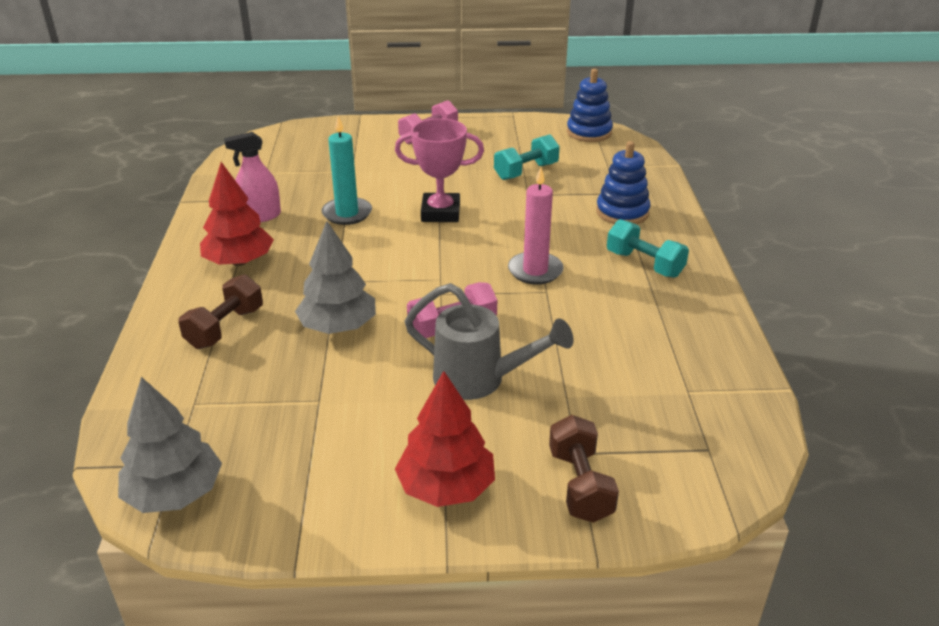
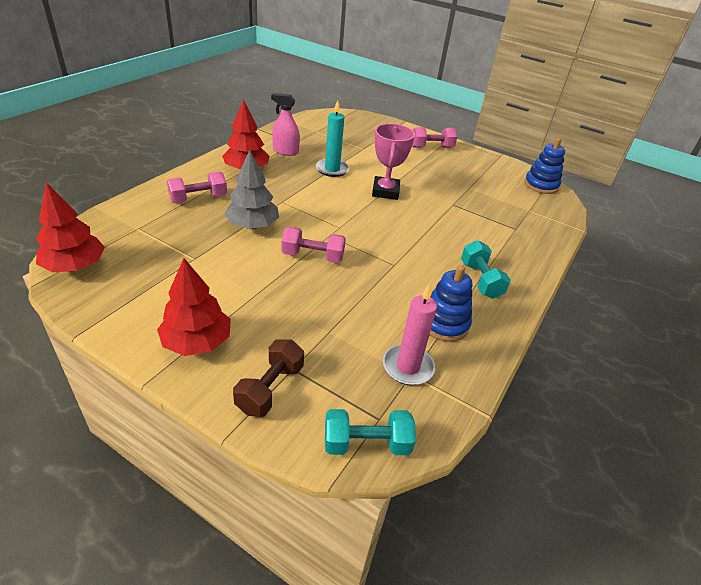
camera: 30 degrees right, 5 degrees up
(175, 493) = (75, 266): grey tree -> red tree
(225, 328) = (198, 199): brown dumbbell -> pink dumbbell
(440, 213) = (385, 191): pink trophy -> pink trophy turned 60 degrees clockwise
(480, 380) = (290, 294): grey watering can -> none
(526, 171) = (468, 191): turquoise dumbbell -> turquoise dumbbell (366, 444)
(535, 271) = (402, 249): pink candle -> pink candle (407, 367)
(622, 212) = (504, 242): blue stacking toy -> blue stacking toy (444, 323)

